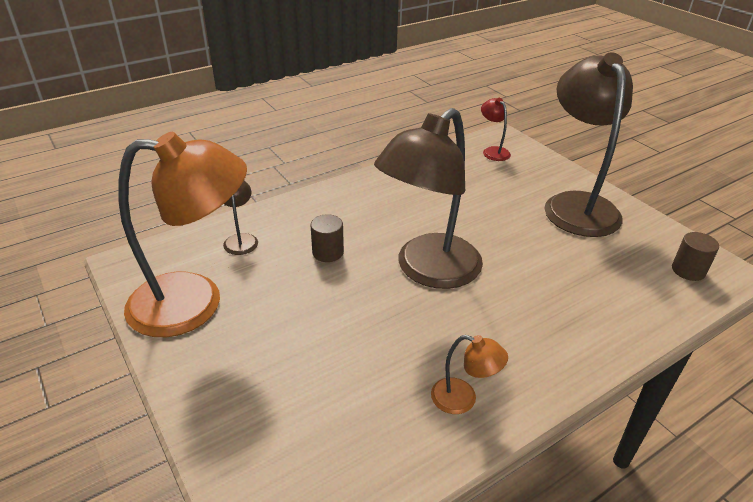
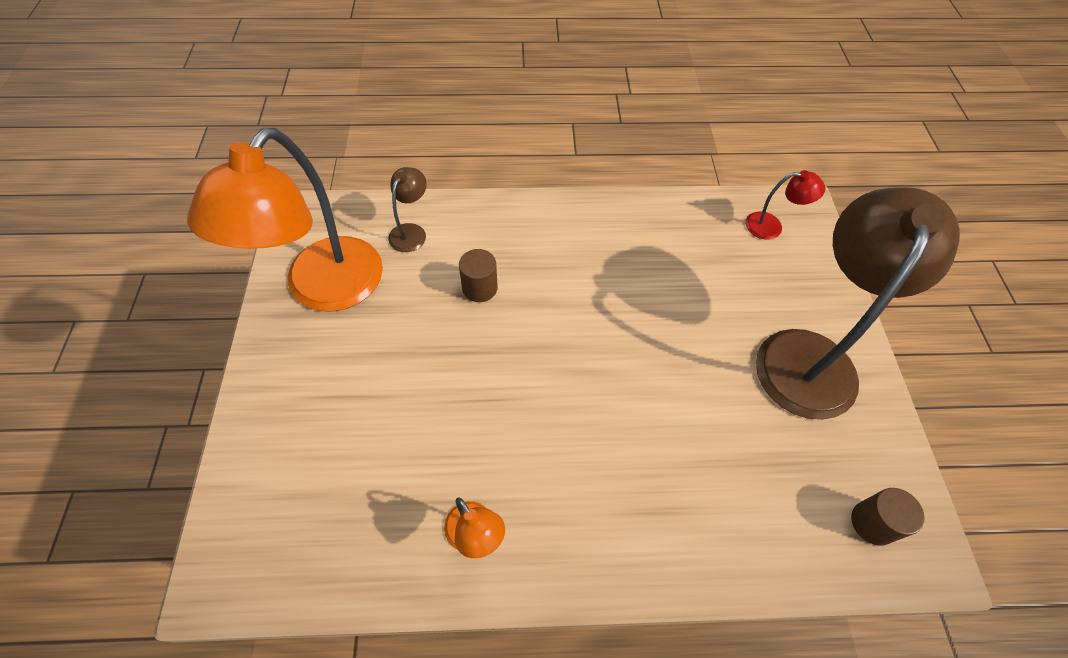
camera: 30 degrees right, 20 degrees up
(195, 303) = (323, 290): orange lamp -> orange lamp turned 90 degrees clockwise
(428, 271) = (561, 362): brown lamp -> none
(493, 151) = (771, 226): red lamp -> red lamp turned 90 degrees clockwise

